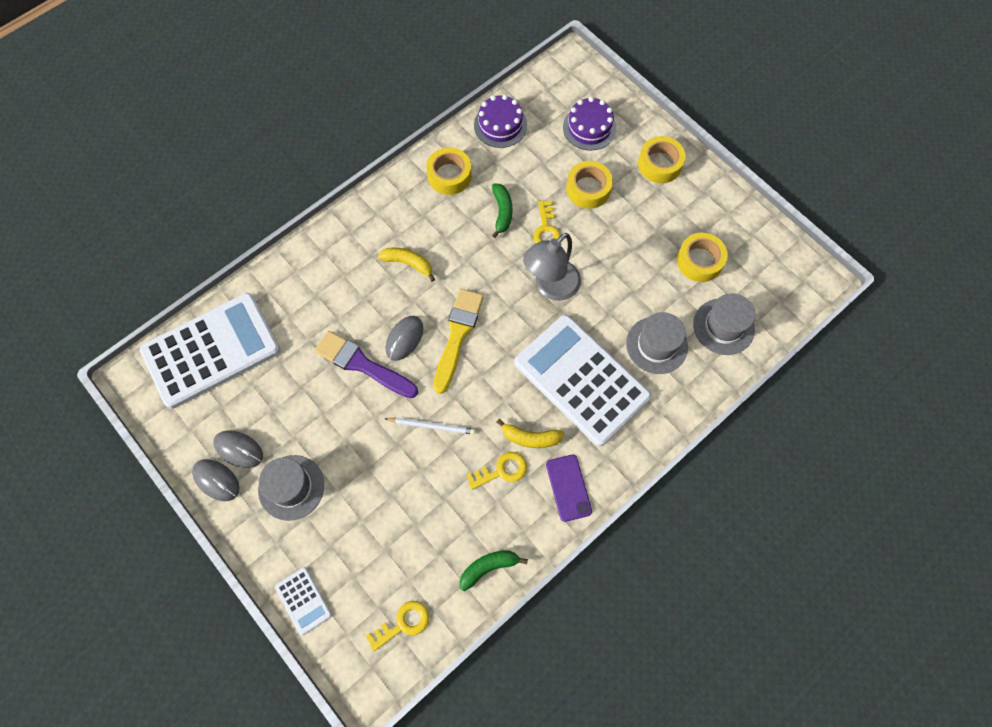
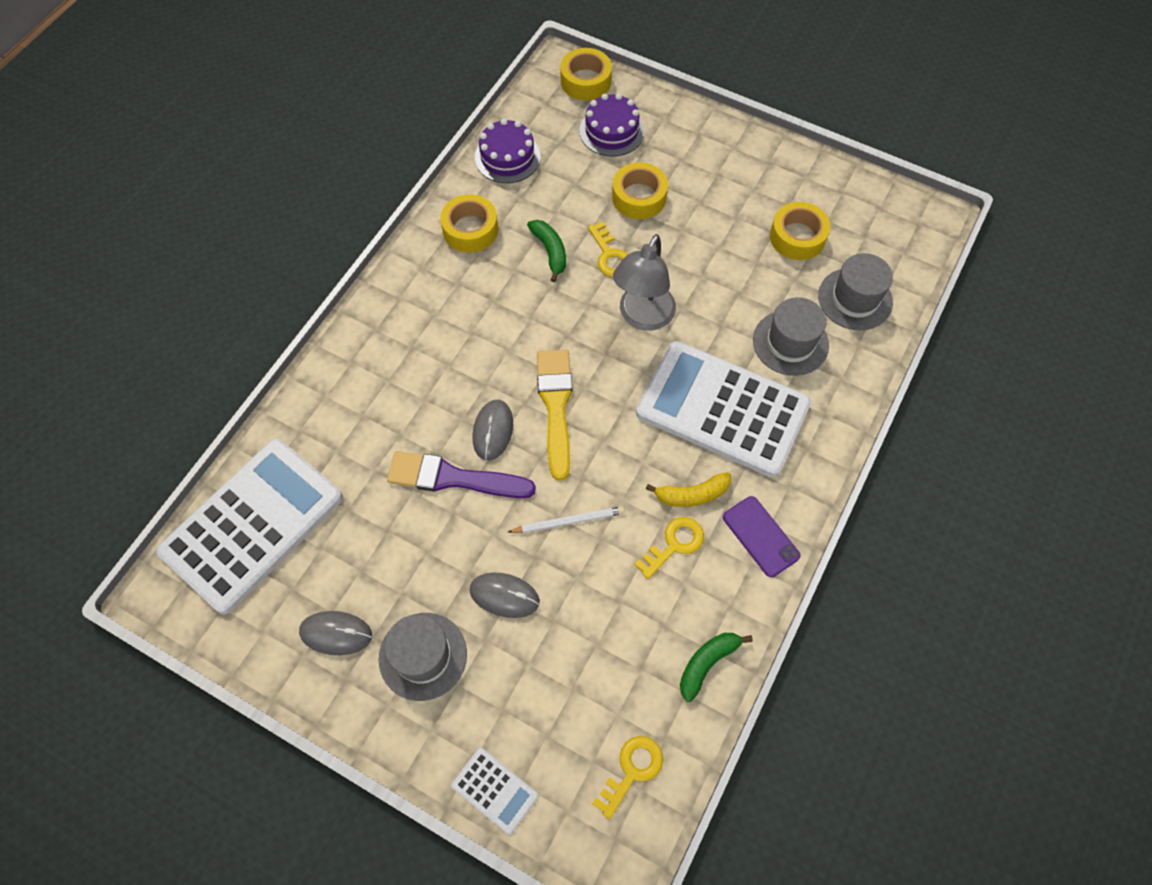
camera: 20 degrees left, 5 degrees down
(216, 480) = (321, 682): grey mouse -> grey mouse (504, 595)
(408, 263) = (462, 343): yellow banana -> none
(659, 164) = (707, 147): yellow tape -> yellow tape (585, 81)

